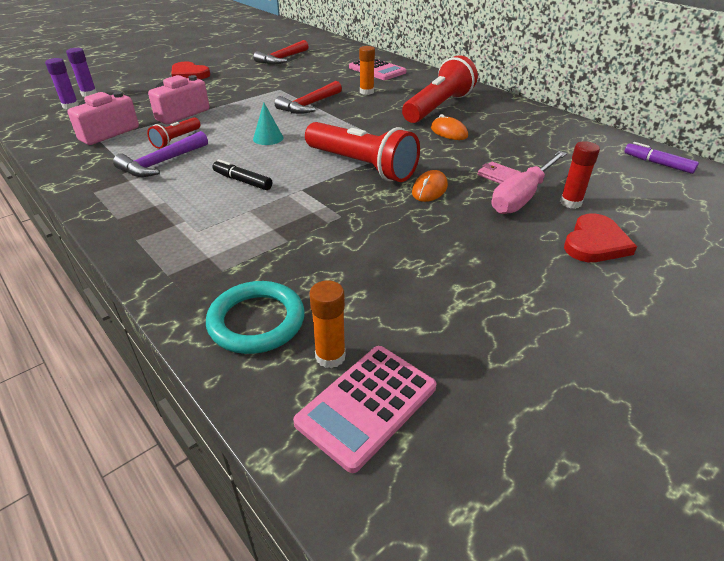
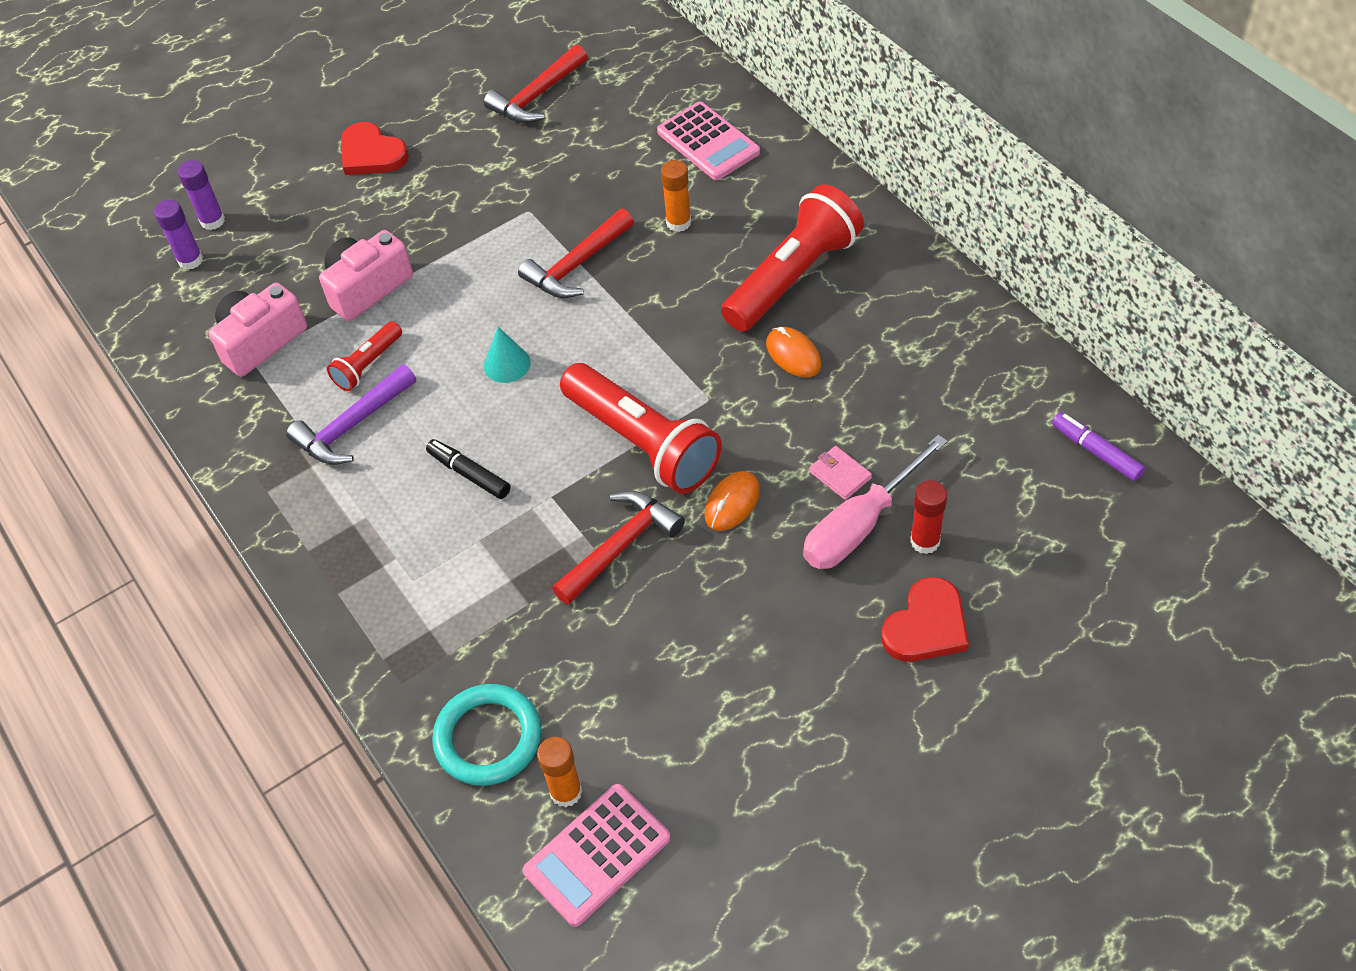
camera: 10 degrees right, 15 degrees up
(355, 210) = (621, 546): none -> red hammer

